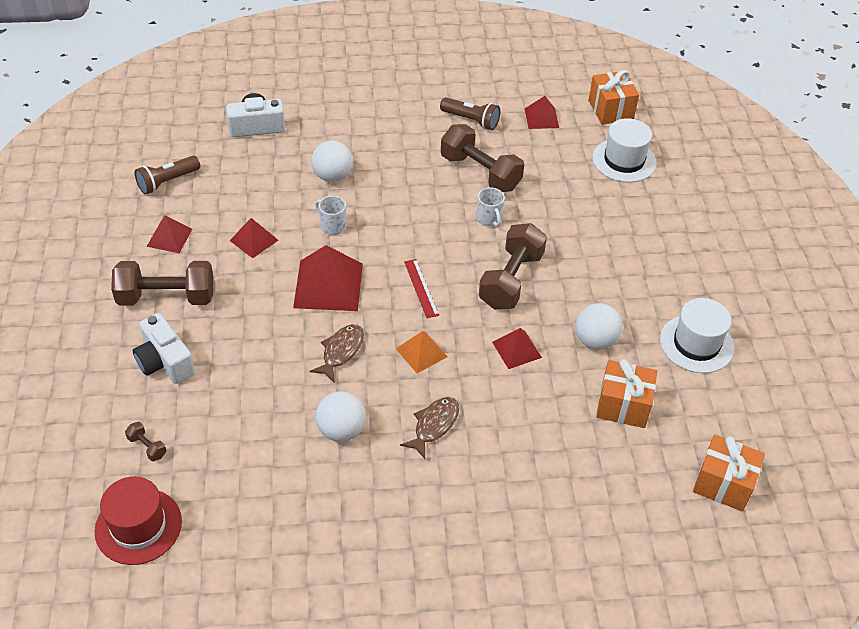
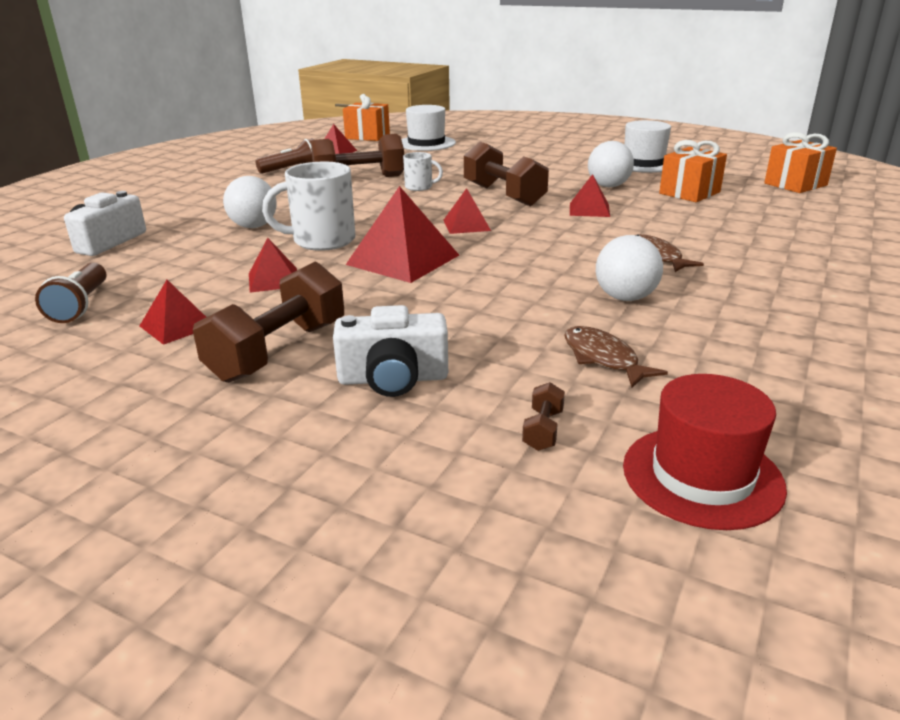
camera: 55 degrees left, 20 degrees down
(147, 447) = (543, 430): brown dumbbell -> brown dumbbell turned 60 degrees counterclockwise
(332, 226) = (322, 240): white mug -> white mug, size x1.85
(341, 351) = (507, 274): brown fish -> brown fish (603, 358)
(421, 288) = (466, 225): red ruler -> red pyramid
(421, 352) = (552, 242): orange pyramid -> none

